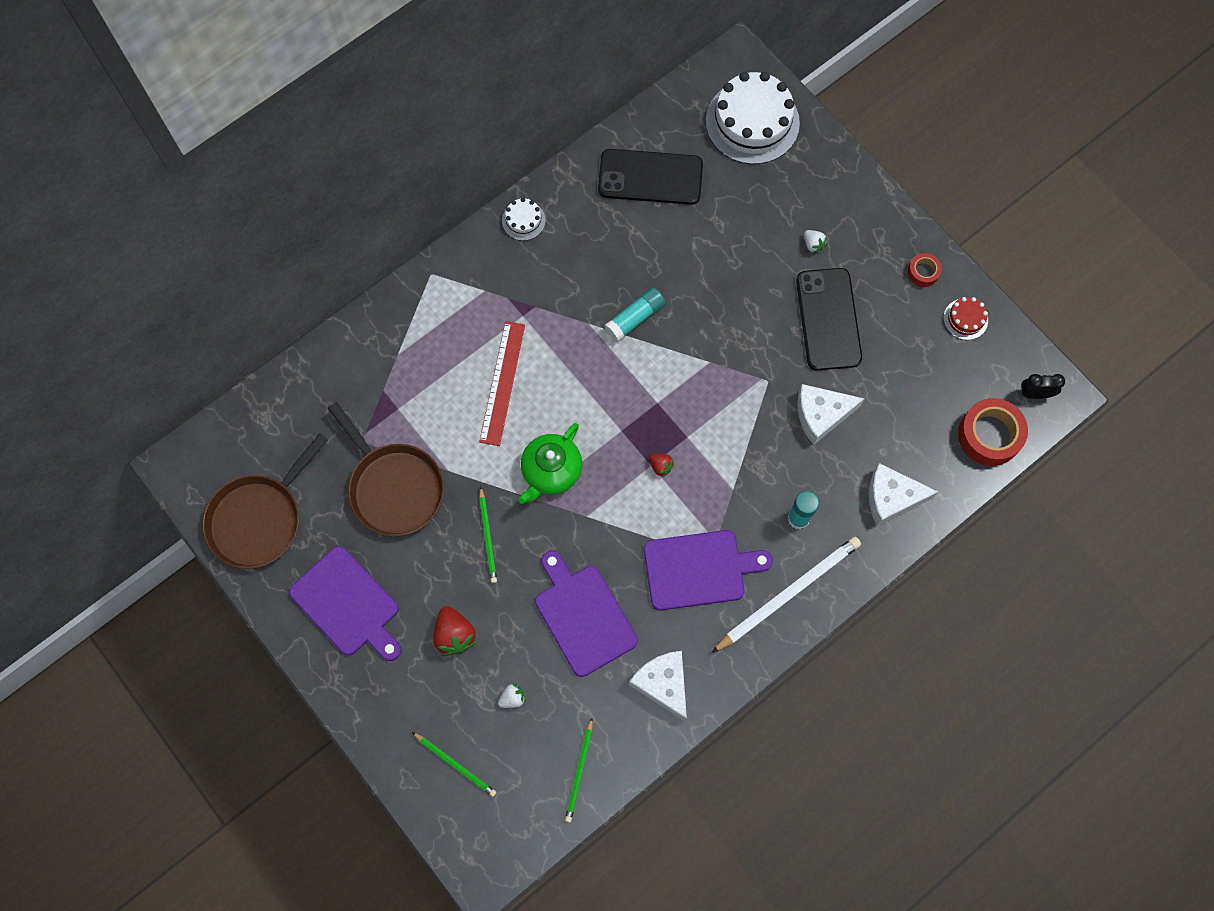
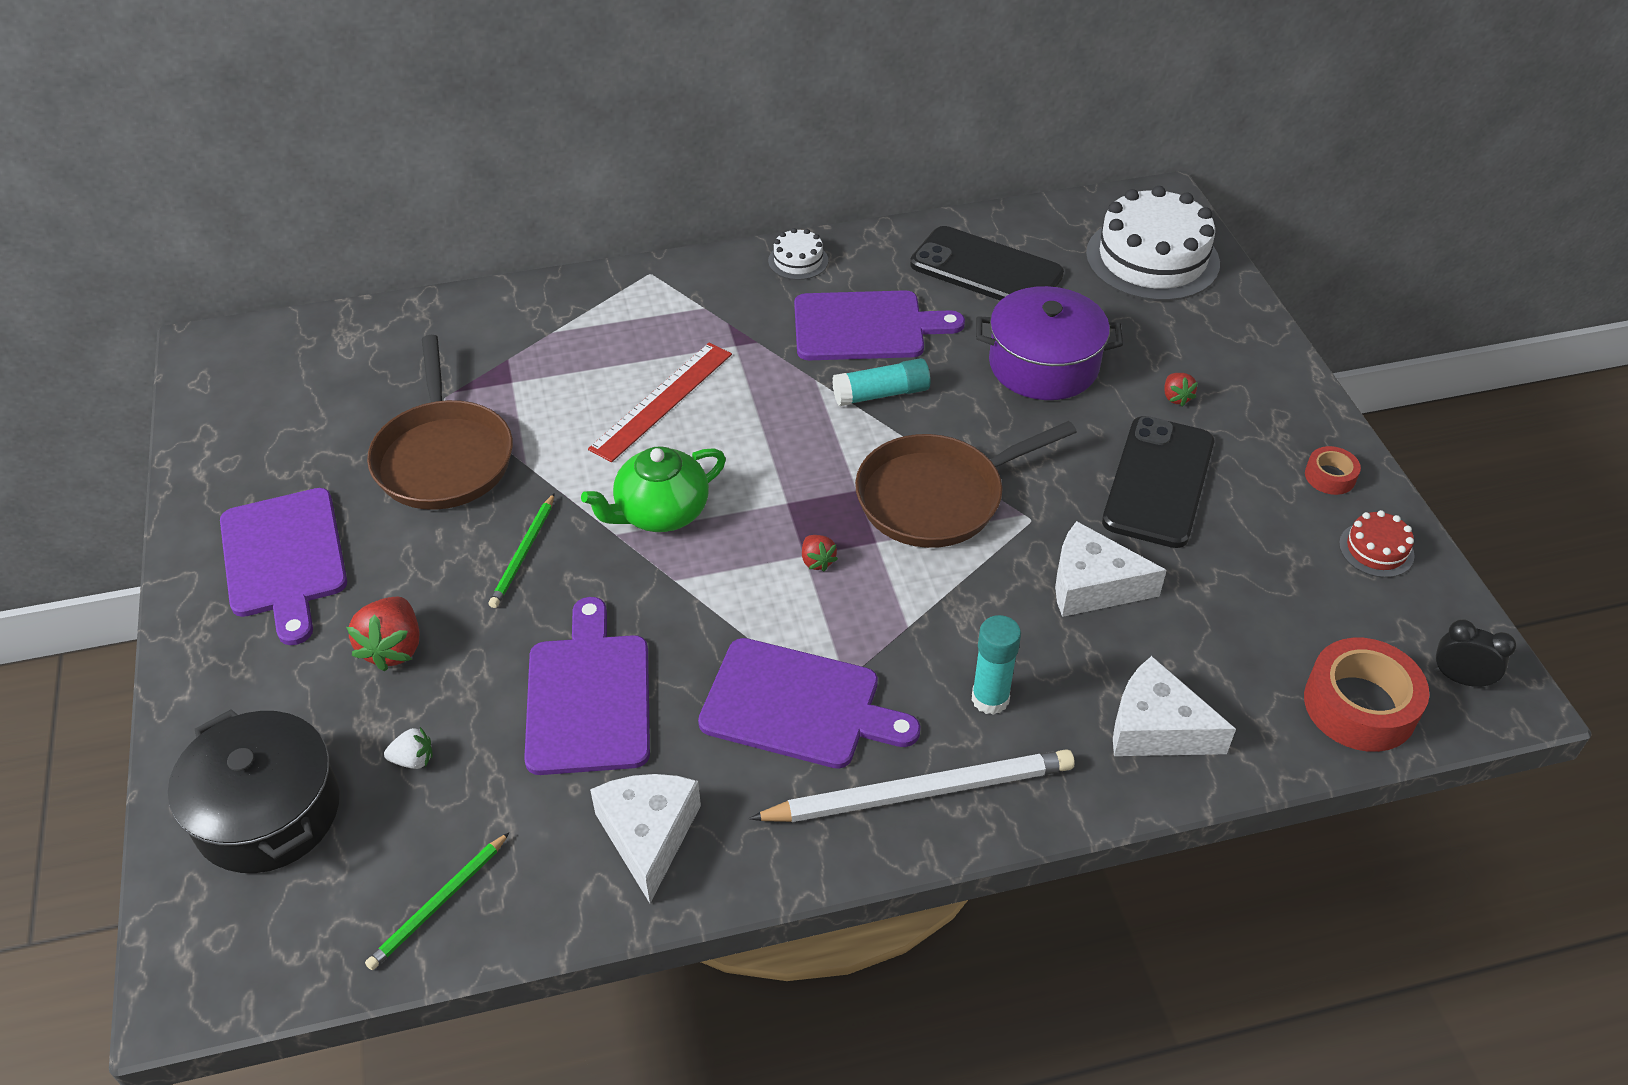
camera: 25 degrees right, 25 degrees down
(259, 519) = (255, 430): brown pan -> brown pan (937, 497)
(455, 764) = (268, 812): green pencil -> black pot
(597, 263) = (865, 326): none -> purple cutting board
(723, 250) = (1043, 365): none -> purple pot
(813, 244) = (1176, 397): white strawberry -> red strawberry

